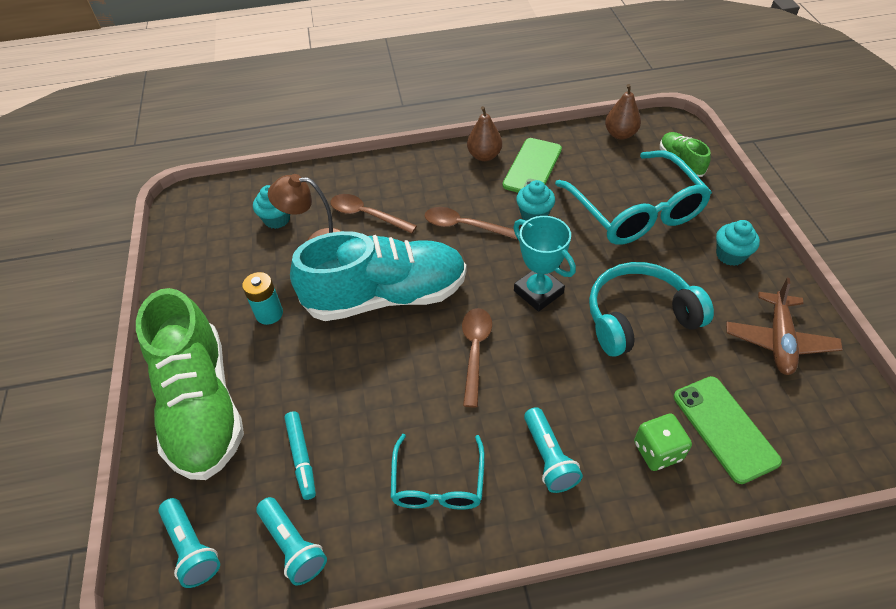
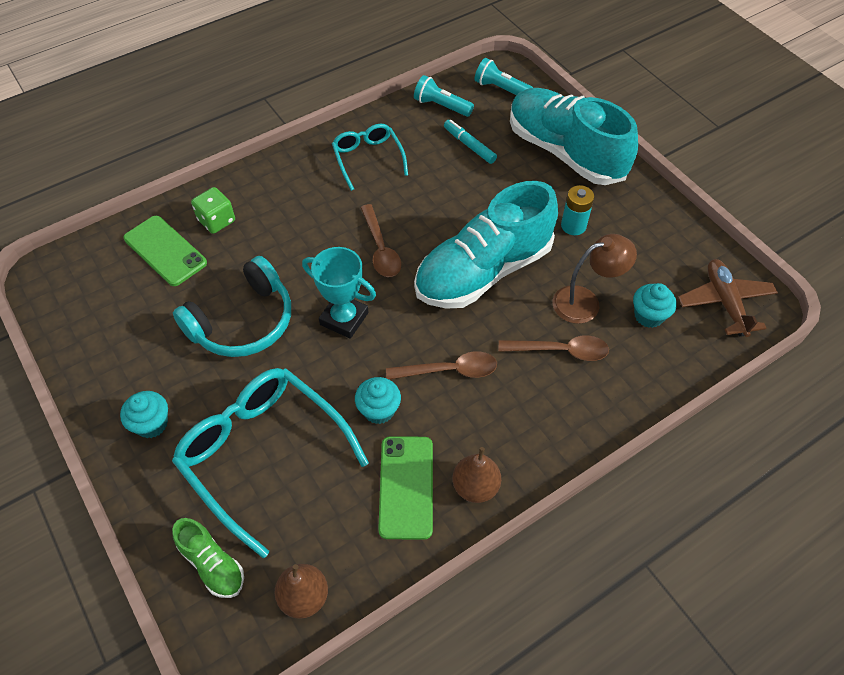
camera: 155 degrees right, 5 degrees up
(202, 405) = (565, 152): green shoe -> turquoise shoe
(548, 457) = (296, 194): turquoise flashlight -> none
(778, 340) = (111, 338): brown plane -> brown plane (725, 302)

